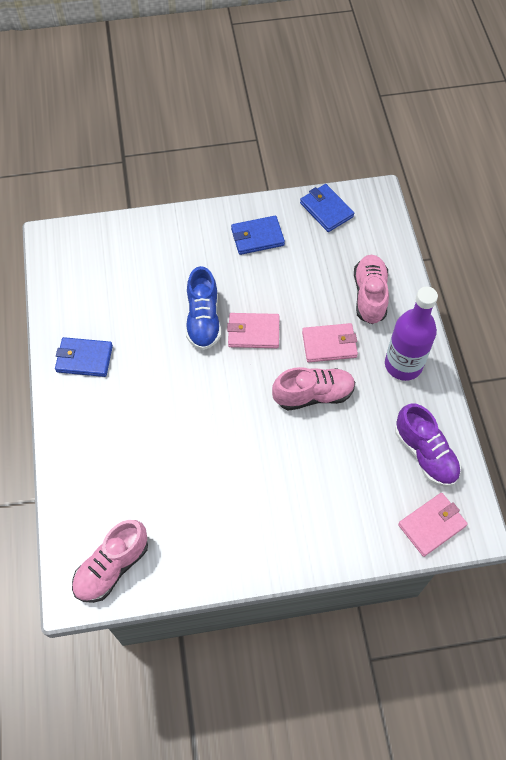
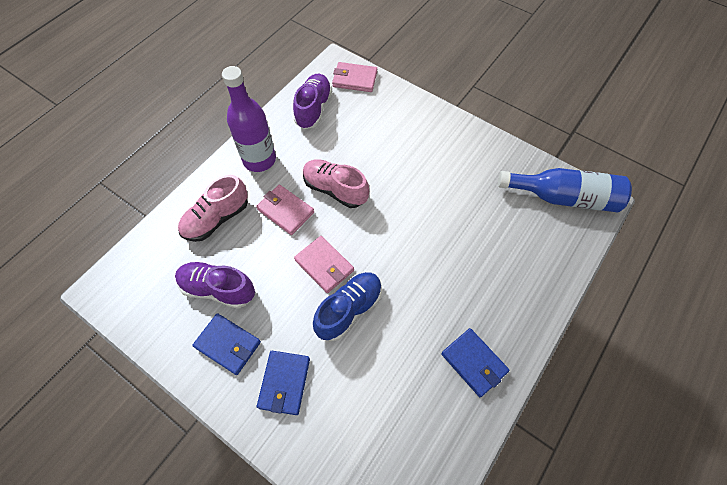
camera: 135 degrees left, 0 degrees up
(112, 567) = (563, 197): pink shoe -> blue bottle
(305, 258) = (218, 289): none -> purple shoe
(326, 210) = (148, 316): blue wallet -> blue wallet (284, 383)

